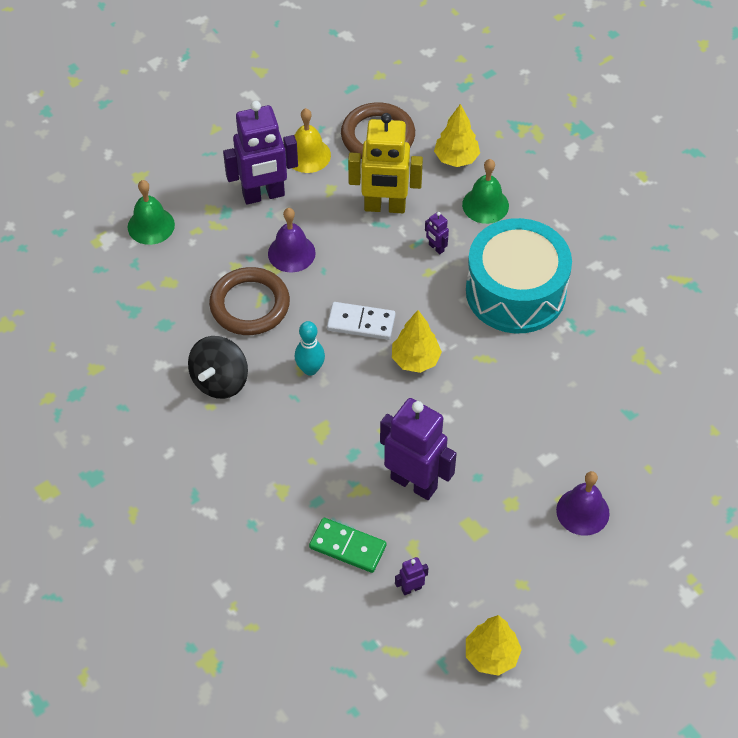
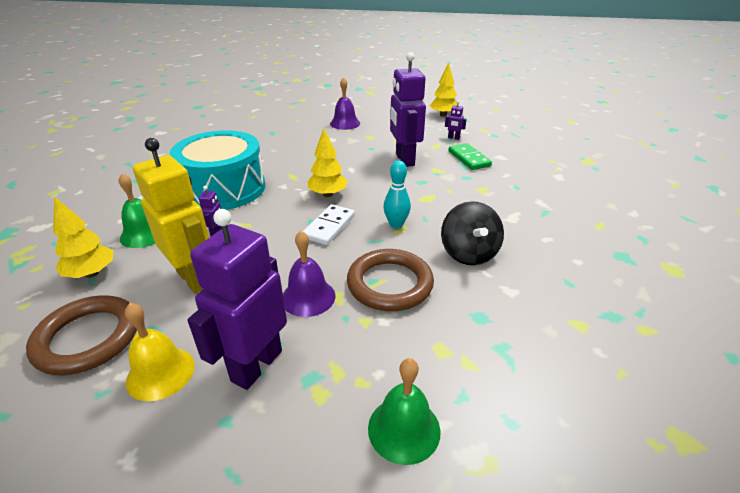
camera: 135 degrees left, 20 degrees down
(220, 381) = (468, 253): black spinning top -> black spinning top turned 105 degrees clockwise
(263, 195) = (256, 365): purple robot -> purple robot turned 90 degrees counterclockwise
(361, 323) = (329, 226): white domino -> white domino turned 60 degrees clockwise

